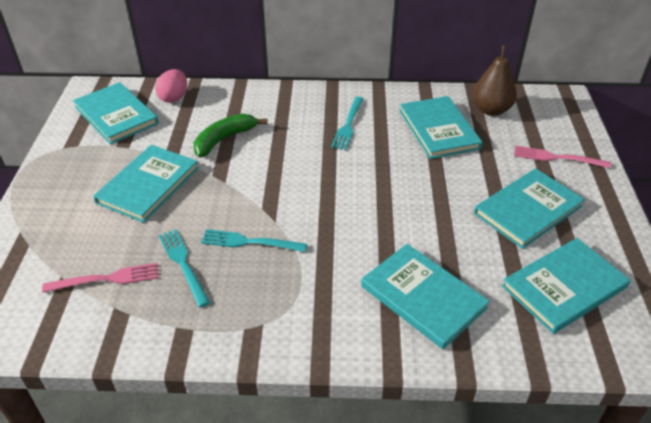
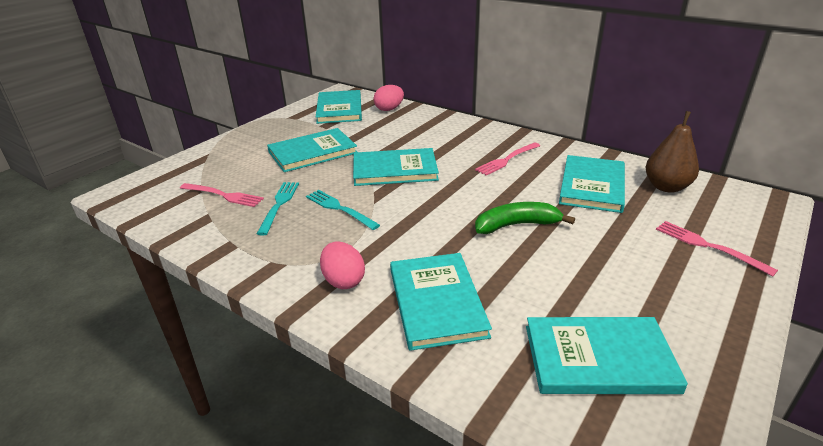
camera: 35 degrees right, 10 degrees down
(224, 139) = (396, 142): green banana -> green banana (516, 225)
(331, 315) = (343, 281): none -> pink egg
(348, 125) = (507, 160): turquoise fork -> pink fork
(528, 210) = (625, 277): turquoise book -> turquoise book (395, 170)

